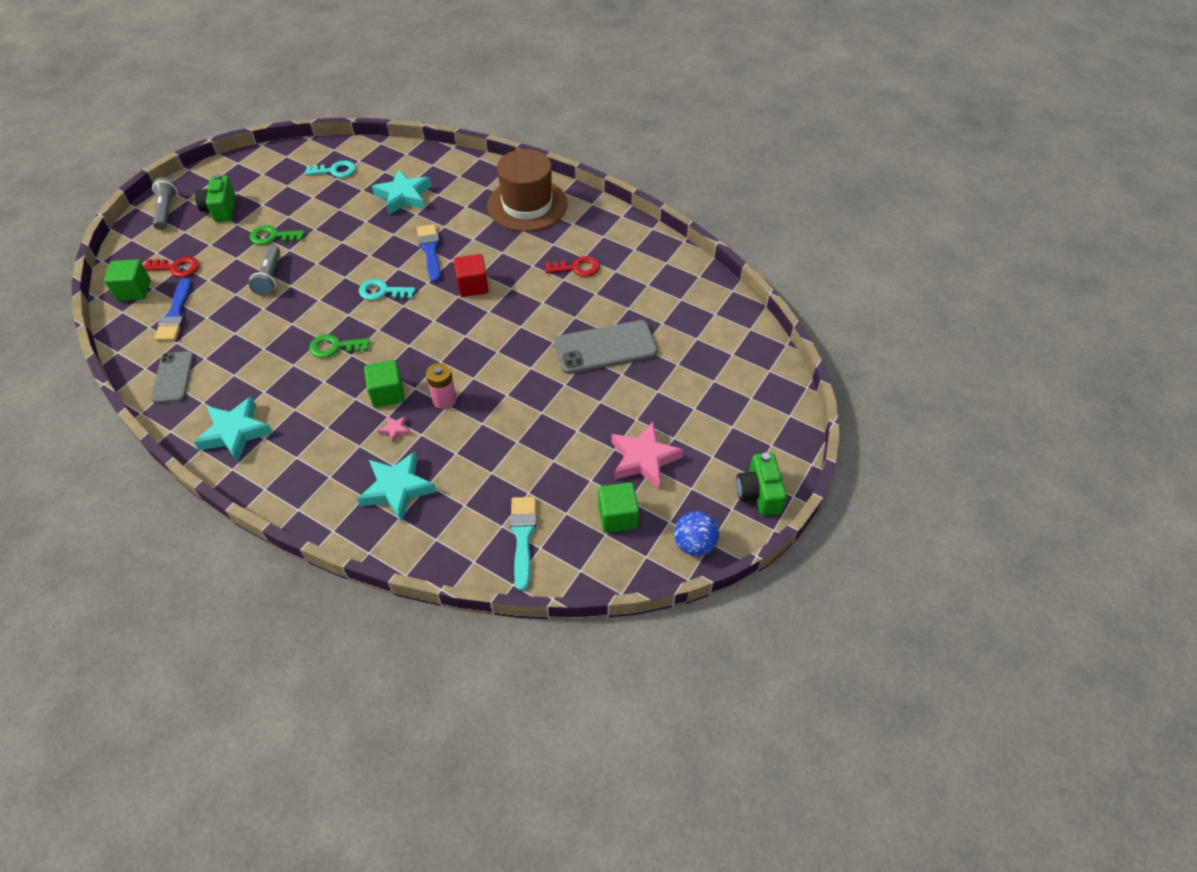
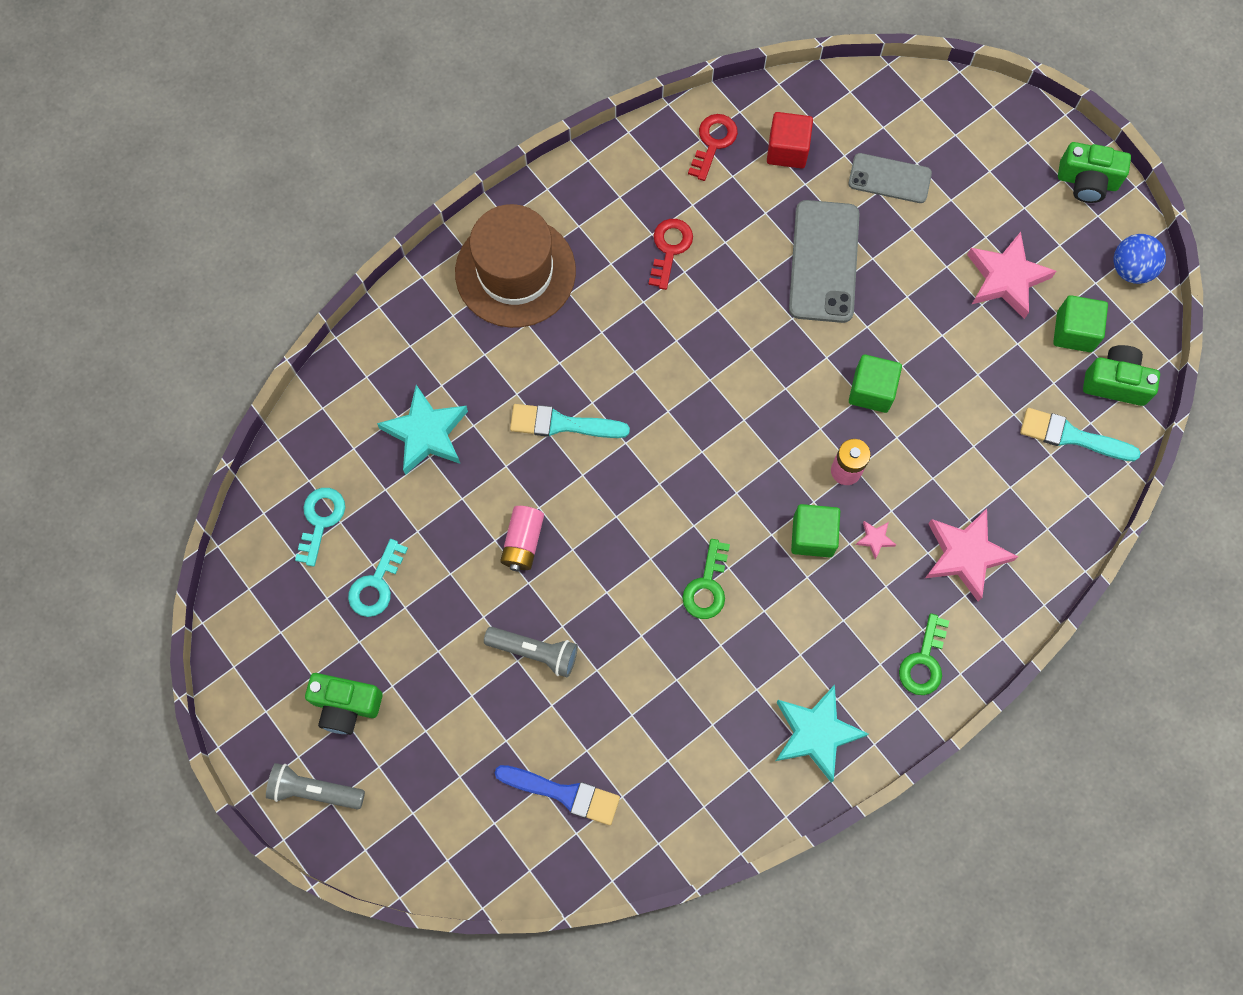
camera: 70 degrees left, 20 degrees up
(134, 290) = (489, 850): green cube -> green cube (871, 390)
(173, 377) = (689, 806): grey phone -> grey phone (889, 179)
(177, 268) = (461, 784): red key -> red key (713, 142)
(272, 236) = (444, 636): green key -> green key (924, 661)
(343, 254) = (523, 542): none -> pink battery
(382, 291) = (622, 505): turquoise key -> turquoise key (376, 585)
(397, 489) = (965, 555): turquoise star -> pink star
(430, 251) = (562, 424): blue brush -> turquoise brush
(472, 286) = (655, 386): red cube -> red cube (787, 150)
(584, 557) = (1115, 382): none -> green camera

